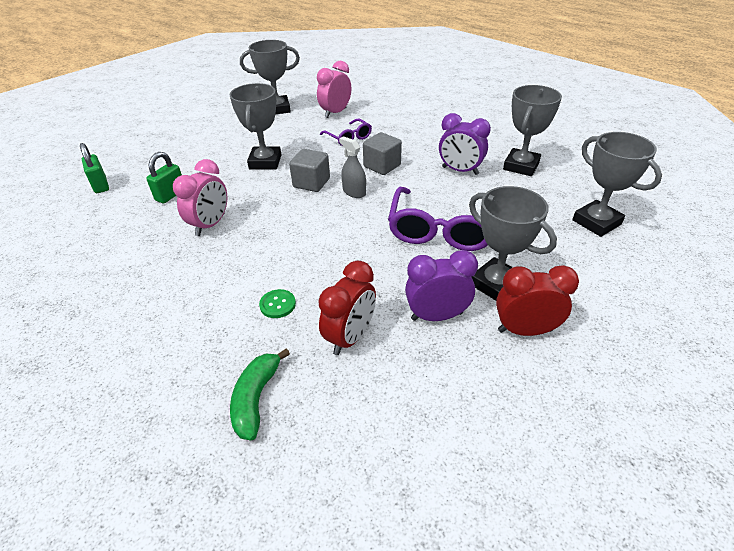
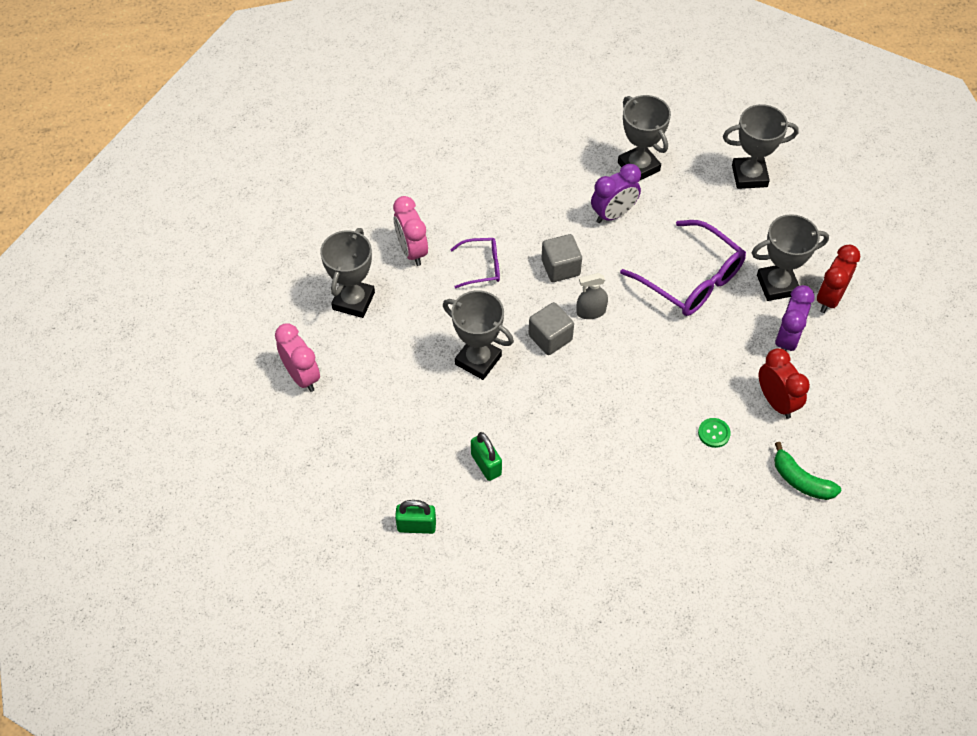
camera: 60 degrees left, 15 degrees up
(210, 225) = (567, 445): pink clock -> pink clock (302, 376)

